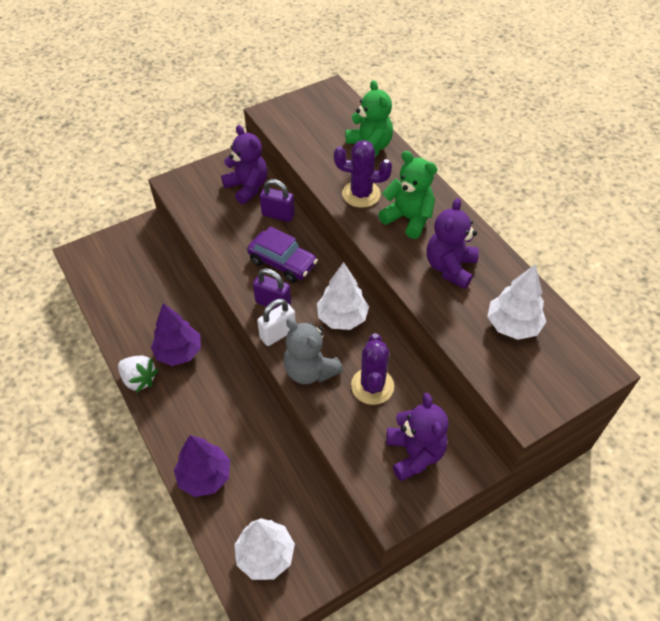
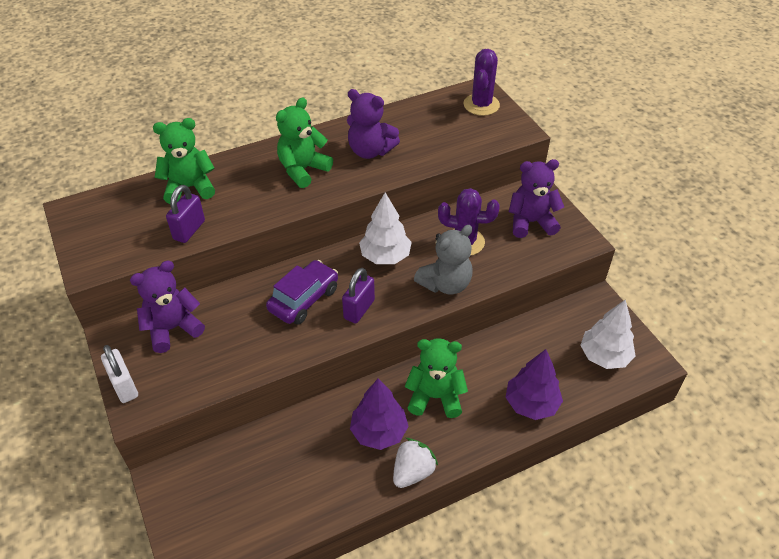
camera: 85 degrees left, 5 degrees down
(214, 393) = (435, 397): none -> green teddy bear
(278, 215) = (229, 301): purple padlock -> purple padlock (189, 230)
(278, 334) = (399, 307): white padlock -> white padlock (124, 386)
(361, 194) = (259, 199): purple cactus -> purple cactus (481, 105)
(512, 325) = (438, 125): white tree -> none

